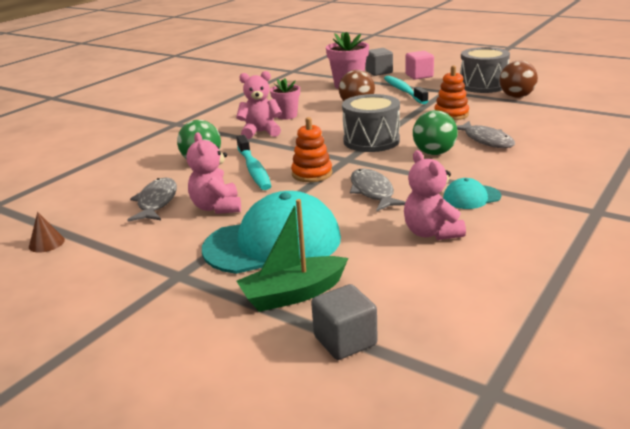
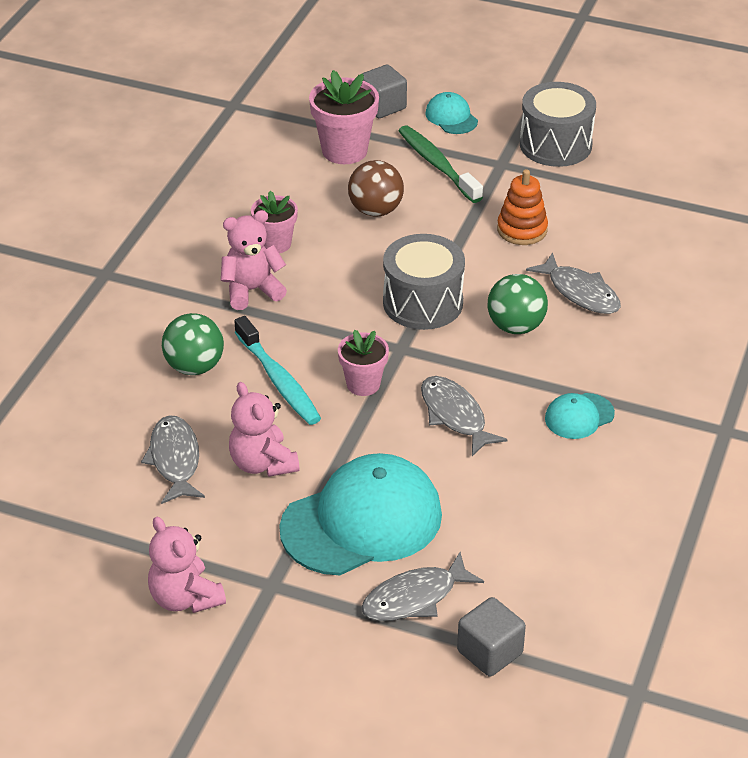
camera: 15 degrees left, 15 degrees up
(46, 243) = (72, 550): brown cone -> none
(293, 294) = (415, 598): green boat -> grey fish
(312, 174) = (363, 384): orange stacking toy -> pink flower pot
(403, 91) = (437, 165): turquoise toothbrush -> green toothbrush
(419, 76) = (451, 117): pink cube -> turquoise cap
(431, 233) = (543, 485): pink teddy bear -> pink teddy bear (185, 598)
(516, 96) = (609, 176): brown ball -> none

